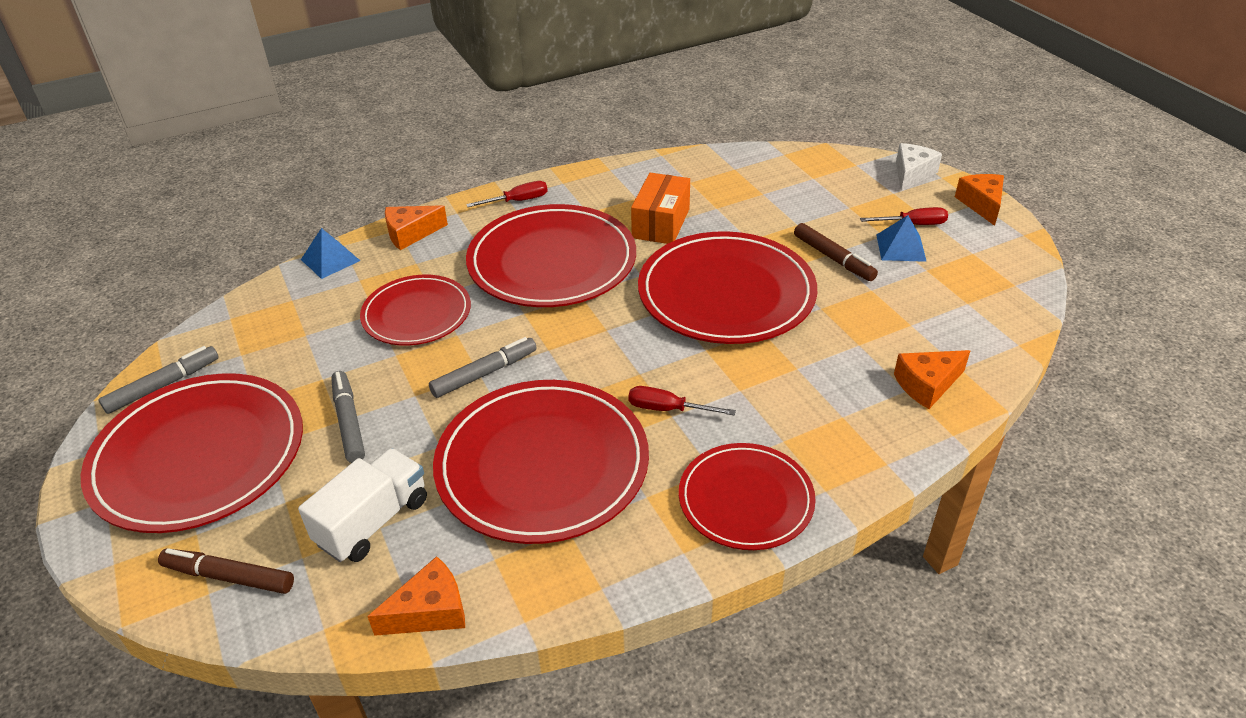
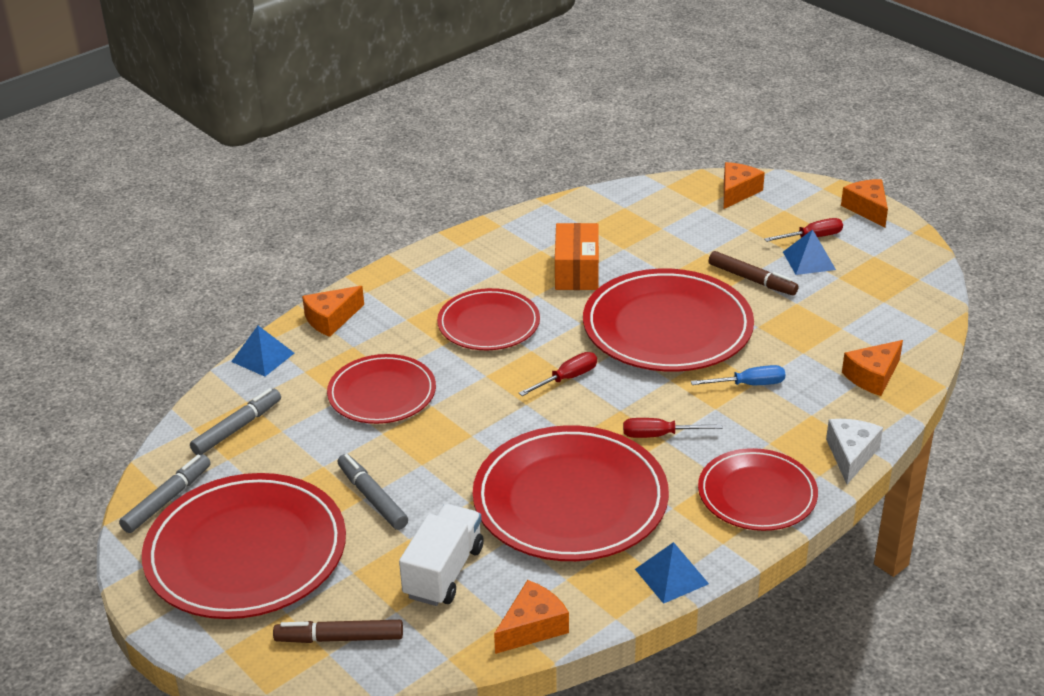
camera: 15 degrees left, 5 degrees down
(484, 373) = (477, 434): grey marker -> grey marker (237, 428)
(518, 201) = (423, 270): red screwdriver -> red screwdriver (567, 378)
(552, 262) = (488, 324): red plate -> red plate, size x0.61
(609, 581) = (671, 576): none -> blue pyramid
(786, 370) = (749, 384): none -> blue screwdriver
(852, 169) = (737, 192): none -> orange cheese
(912, 174) = (794, 189): white cheese -> white cheese (851, 455)

